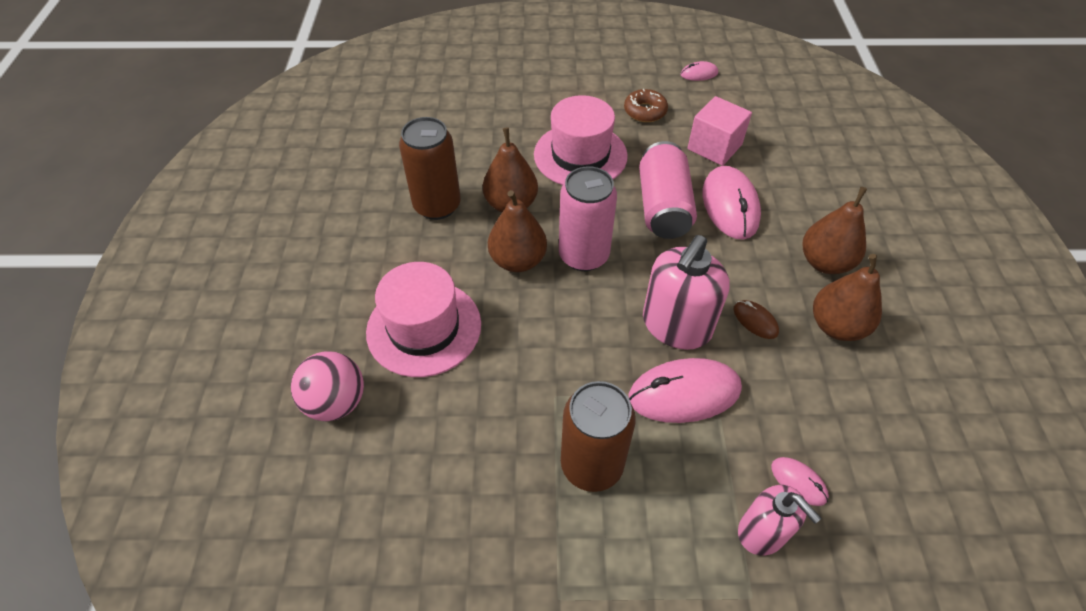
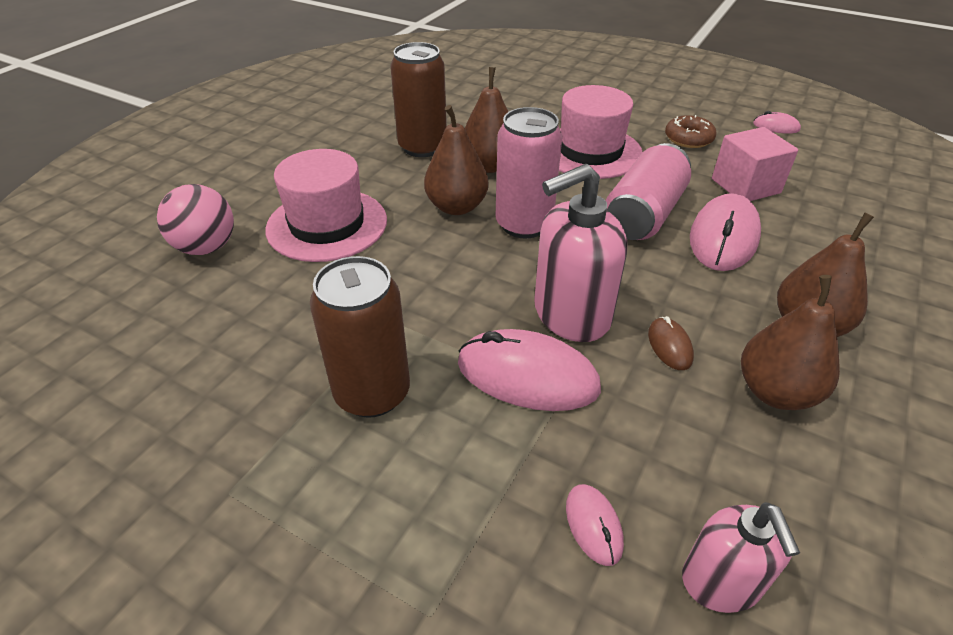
camera: 30 degrees right, 10 degrees down
(762, 532) = (503, 553): pink soap dispenser -> pink soap dispenser (721, 582)

